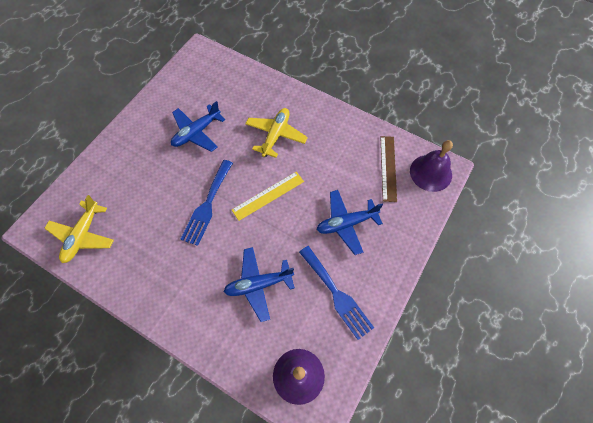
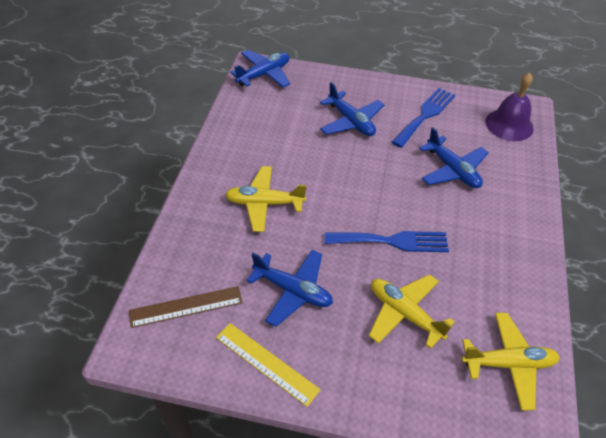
camera: 110 degrees left, 15 degrees down
(148, 189) = (404, 313): none -> yellow plane
(268, 195) = (350, 189): yellow ruler -> yellow ruler (266, 363)
(388, 168) = (271, 103): brown ruler -> brown ruler (186, 307)
(430, 173) = (264, 74): purple bell -> blue plane

